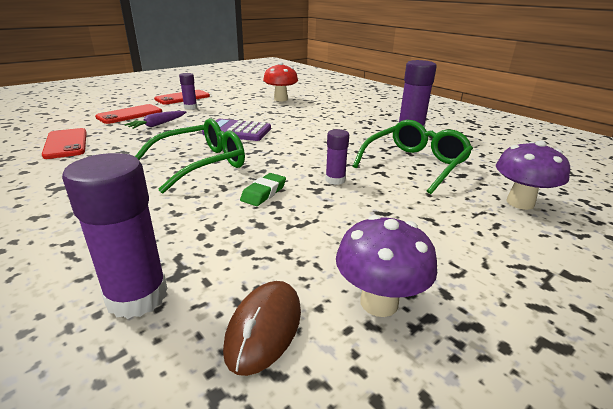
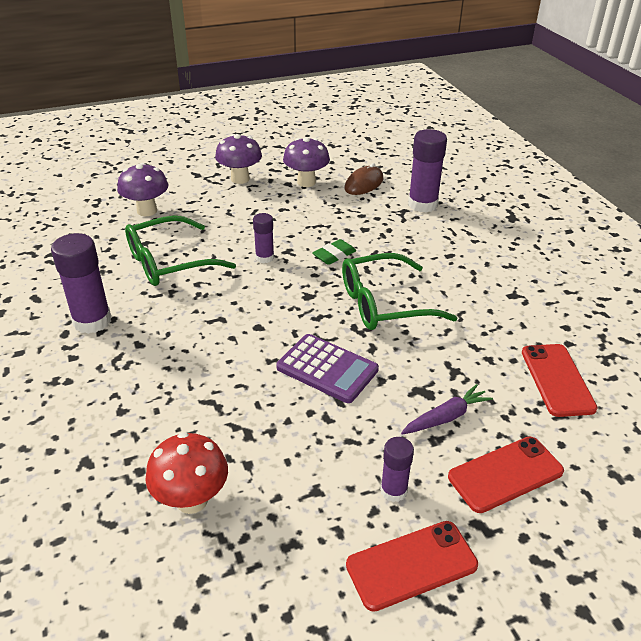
camera: 160 degrees left, 10 degrees up
(494, 281) = (240, 179): none -> purple mushroom

